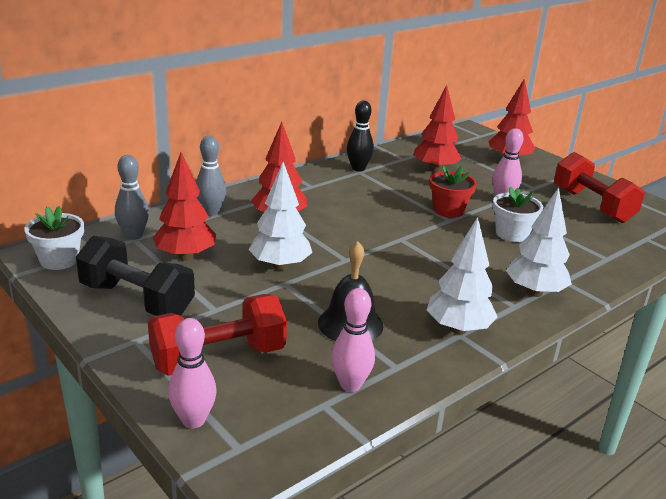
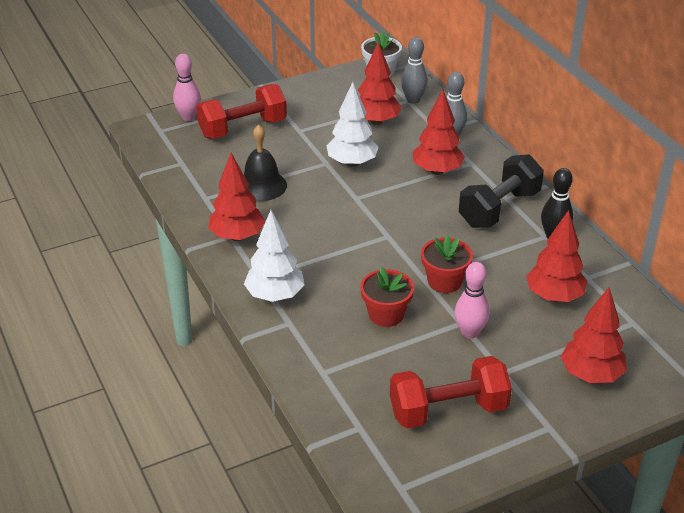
camera: 105 degrees right, 10 degrees up
(137, 300) = (320, 101): black dumbbell -> black dumbbell (499, 208)
(218, 358) = (243, 128): red dumbbell -> red dumbbell turned 75 degrees clockwise
(350, 385) = (195, 175): pink bowling pin -> none
(458, 329) = (237, 236): white tree -> red tree
(512, 234) = (386, 314): white flower pot -> red flower pot

